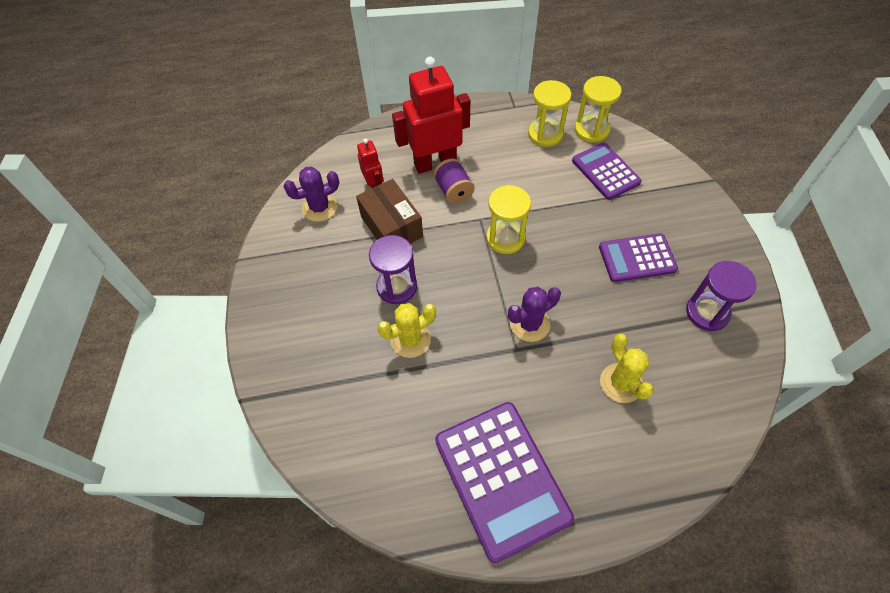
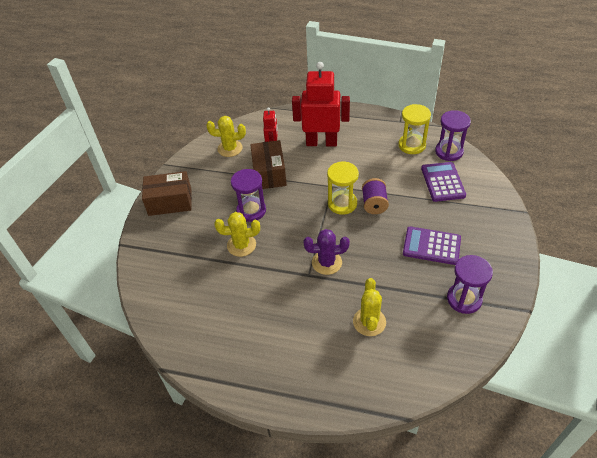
camera: 25 degrees right, 10 degrees down
(279, 312) = (170, 202): none -> brown box
(320, 208) = (230, 148): purple cactus -> yellow cactus
(453, 191) = (324, 163): purple spool -> purple spool (374, 204)
(502, 478) = (251, 349): purple calculator -> none
(591, 130) = (449, 152): yellow hourglass -> purple hourglass

